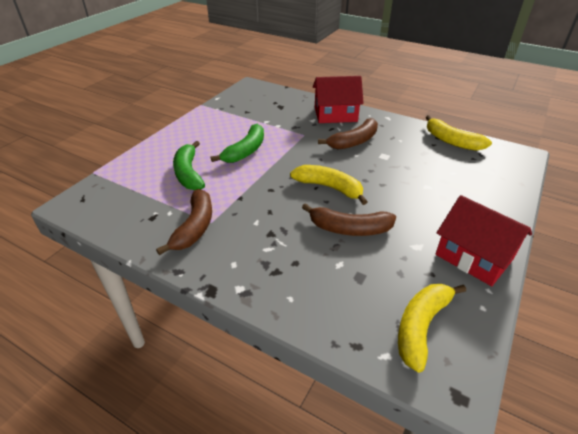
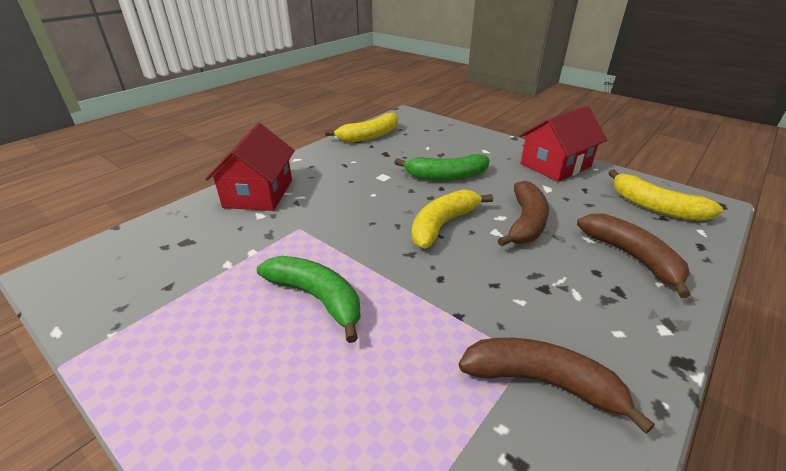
camera: 80 degrees left, 5 degrees down
(188, 173) = (366, 392): green banana -> green banana (446, 176)
(354, 141) = (341, 191): brown banana -> brown banana (631, 257)

